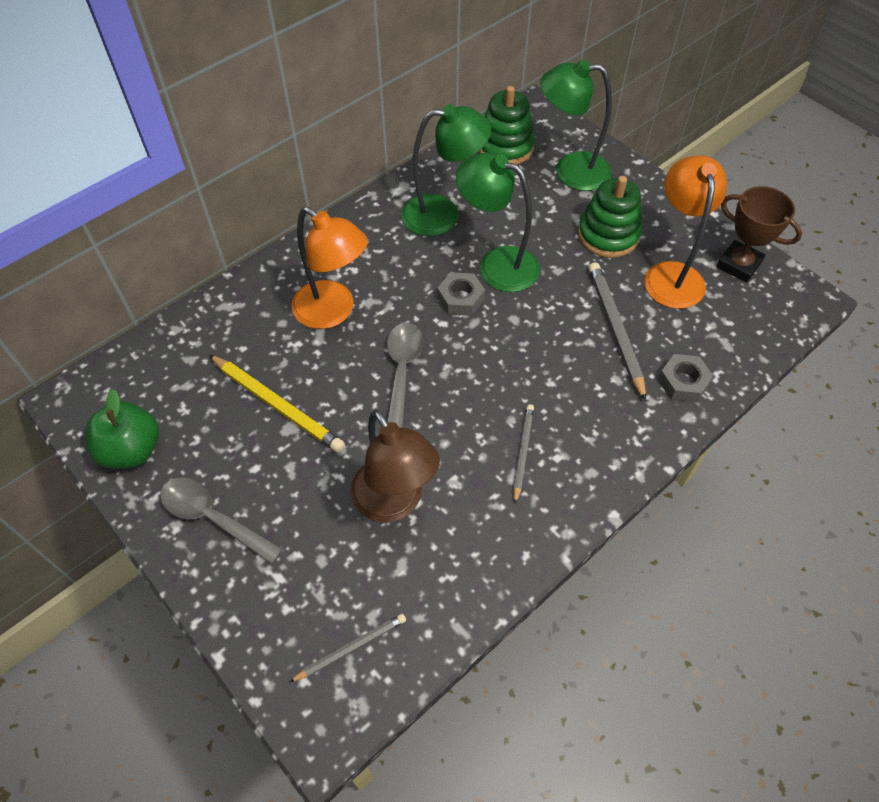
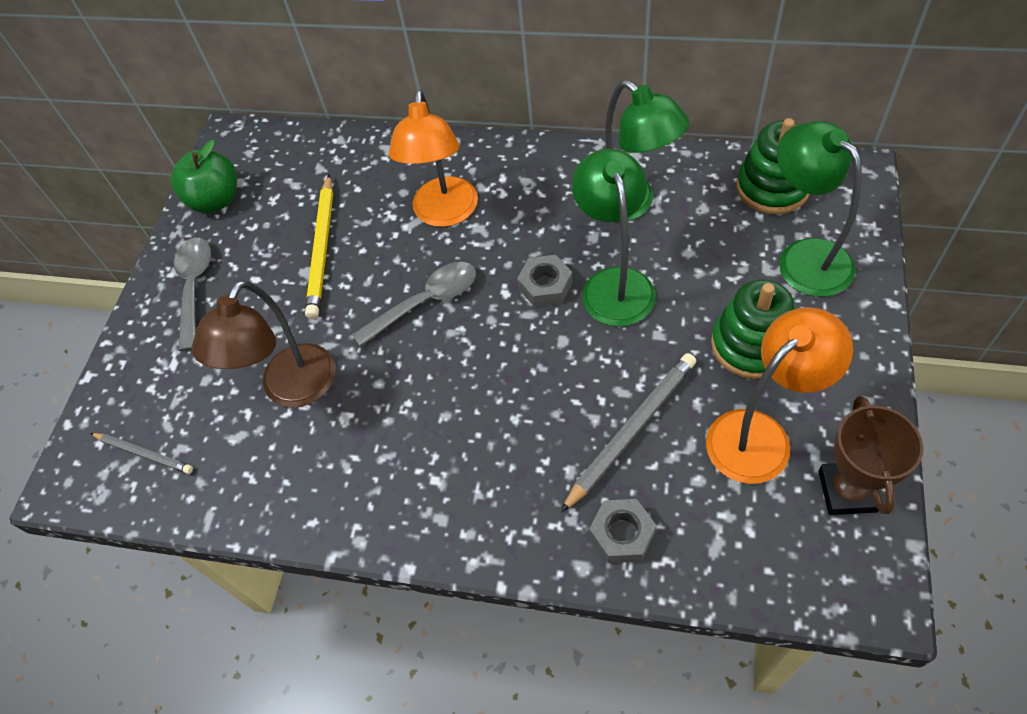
camera: 60 degrees right, 0 degrees up
(523, 452) = (417, 448): grey pencil -> none

